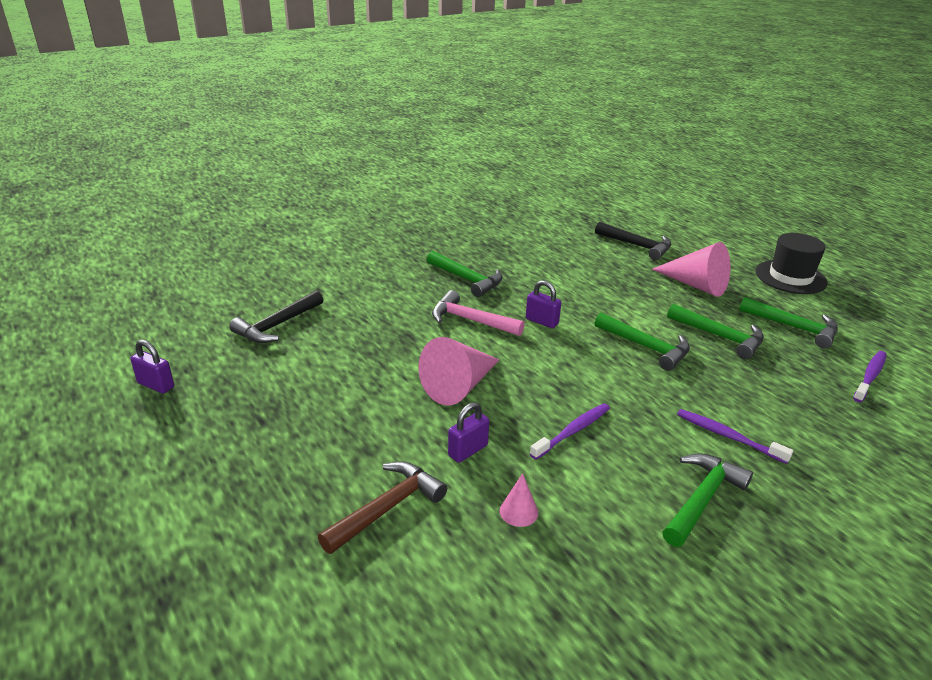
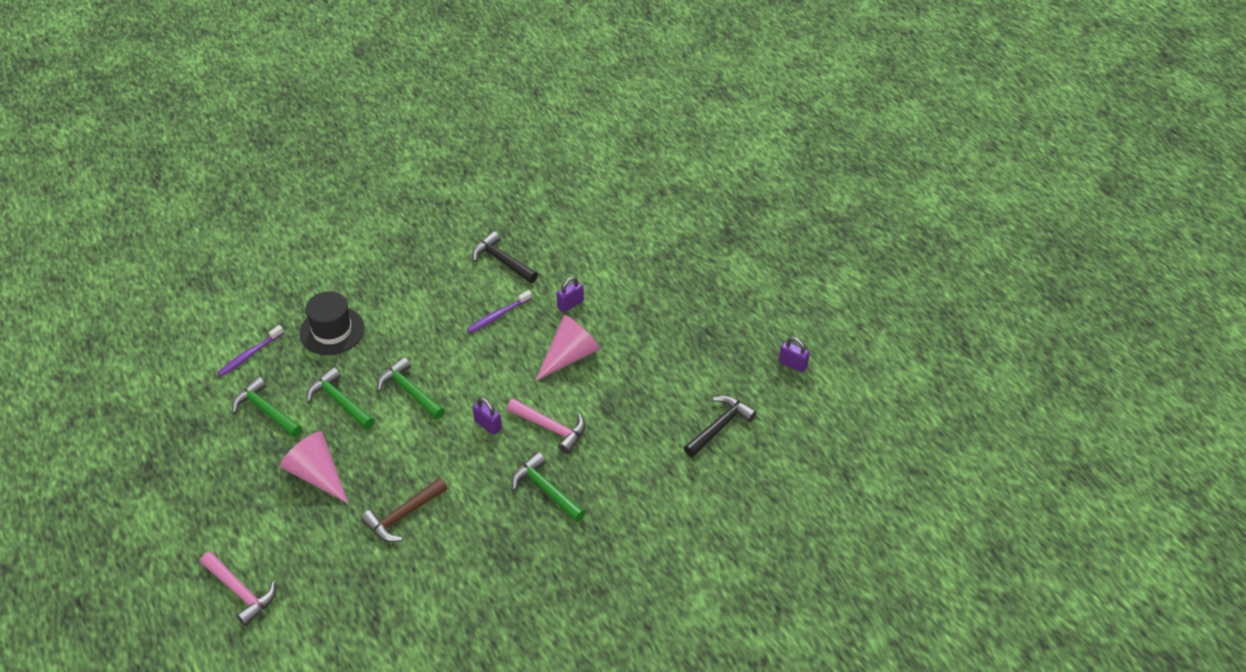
camera: 175 degrees left, 15 degrees up
(387, 508) = (621, 270): brown hammer -> brown hammer (403, 515)
(518, 511) = (546, 266): pink cone -> none
(637, 246) = (341, 550): black hammer -> black hammer (502, 261)
(700, 227) = (240, 592): none -> pink hammer
(702, 499) = (437, 269): green hammer -> none
(728, 436) = (395, 308): purple toothbrush -> none
(790, 277) = (209, 485): black hat -> black hat (332, 331)

